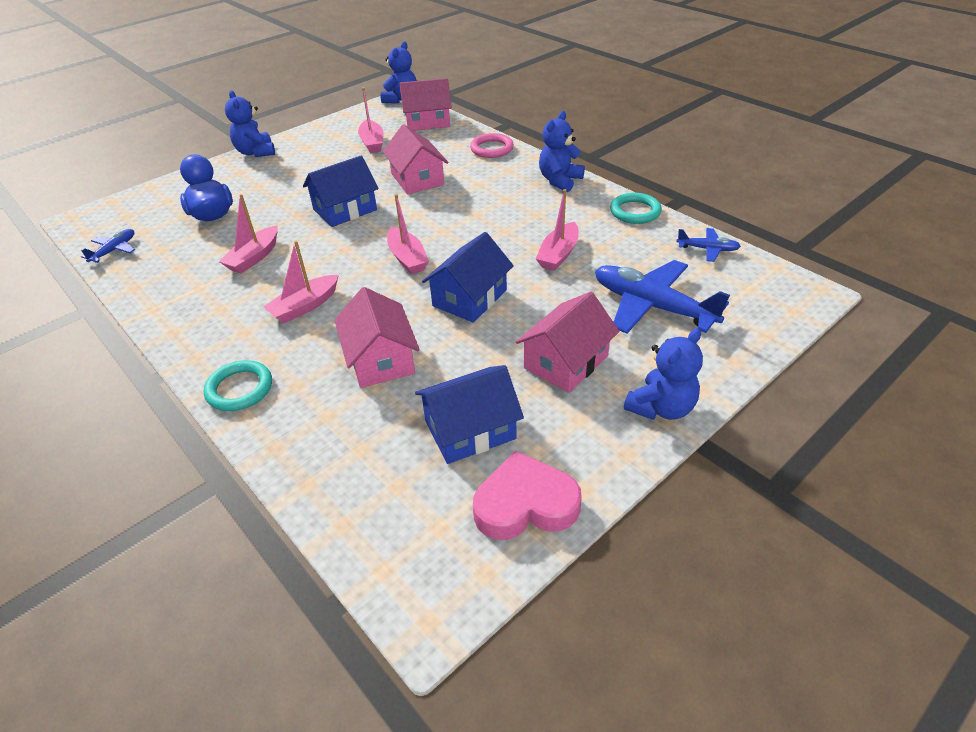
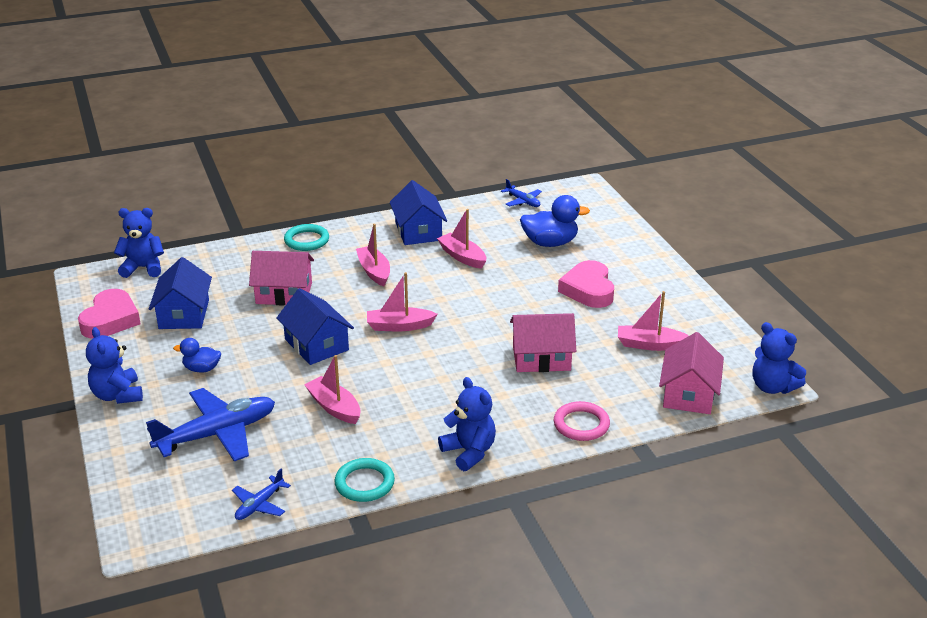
camera: 110 degrees right, 10 degrees down
(256, 152) = (669, 273): blue teddy bear -> blue teddy bear (143, 268)
(298, 180) = (588, 290): none -> pink heart
(345, 210) = (509, 307): blue house -> blue house (418, 231)
(566, 362) = (202, 369): pink house -> blue duck

